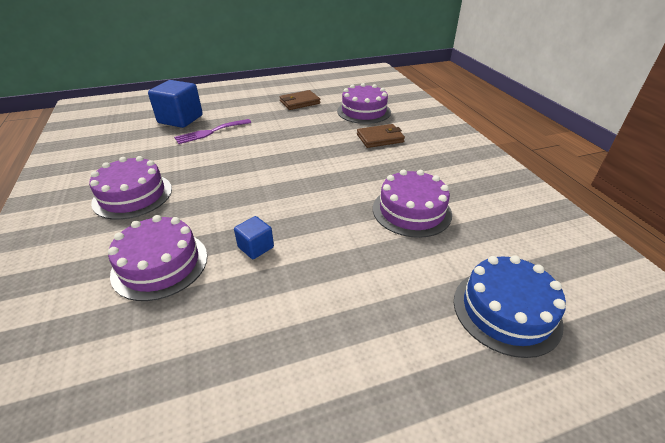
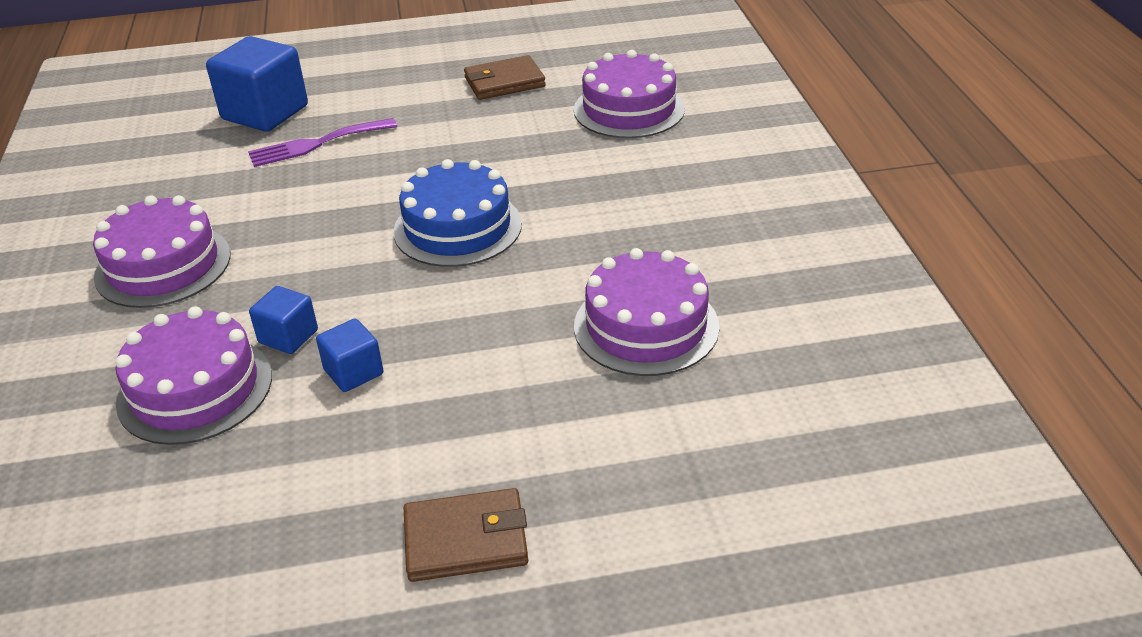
camera: 10 degrees right, 0 degrees up
(213, 230) = (288, 337): none -> blue cube
(380, 138) = (640, 173): brown wallet -> brown wallet (466, 540)
(506, 311) = (739, 509): blue cake -> blue cake (457, 227)

